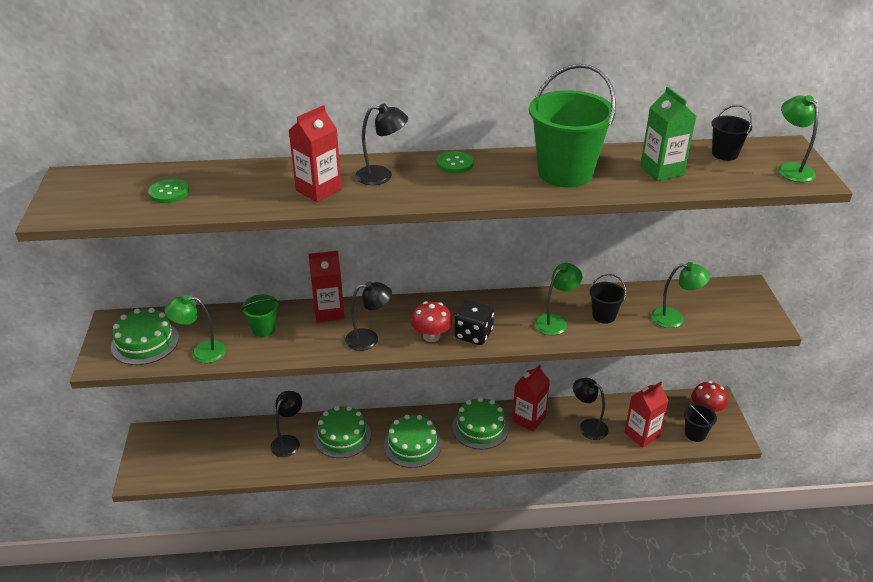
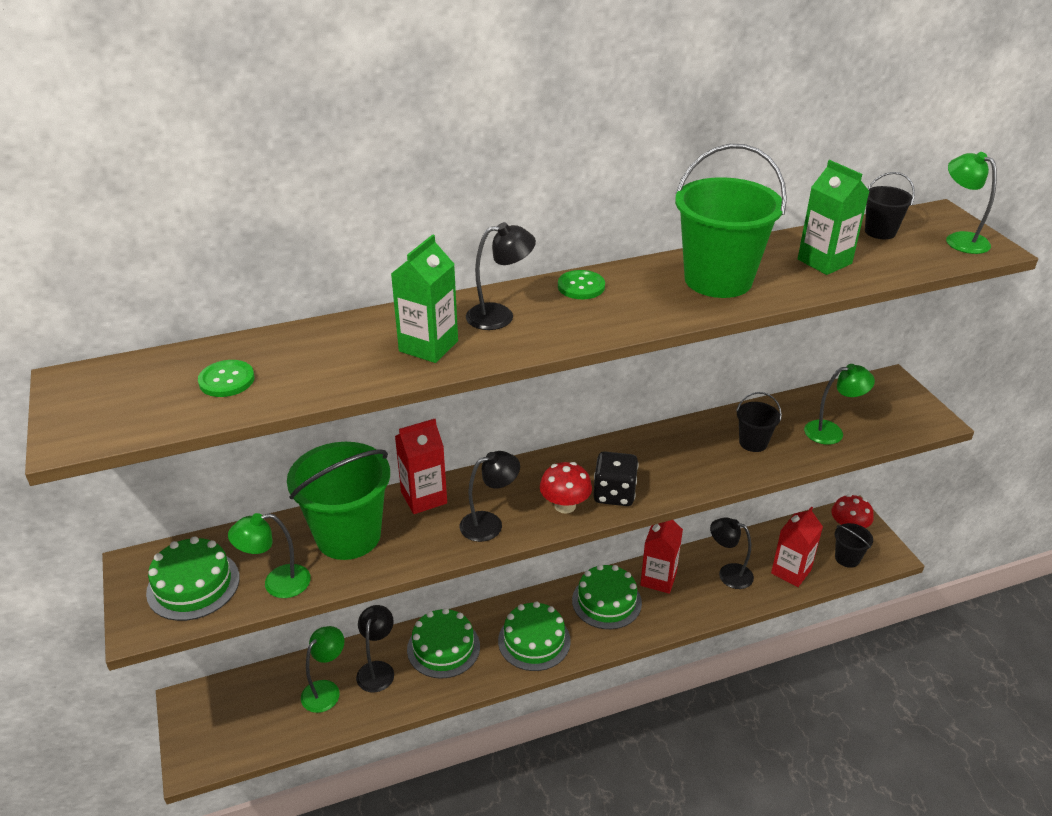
camera: 15 degrees left, 0 degrees up
(263, 329) = (348, 536): green bucket -> green bucket, size x2.06
(318, 190) = (428, 346): red carton -> green carton
(555, 321) = (702, 460): green lamp -> green lamp (326, 690)

